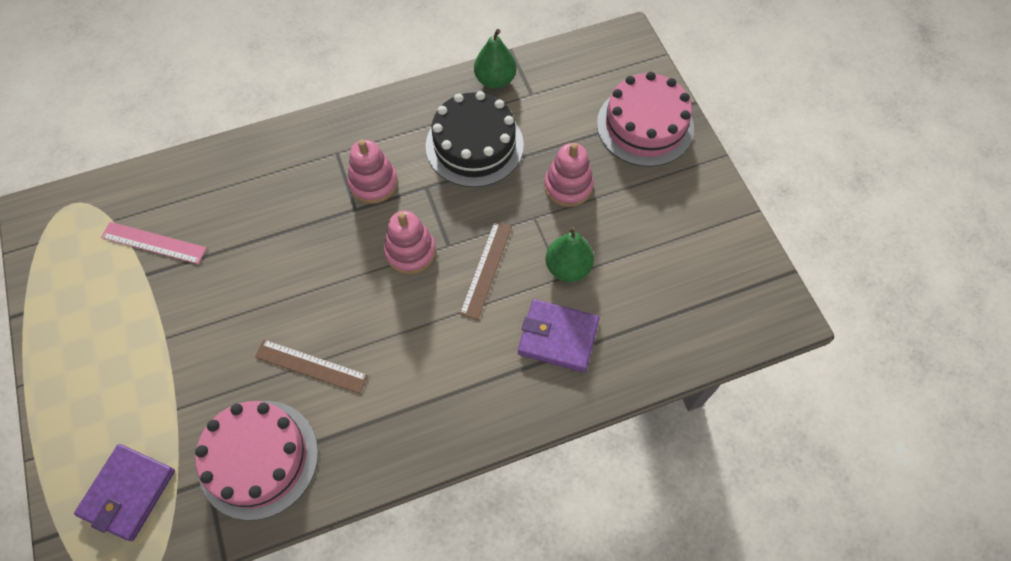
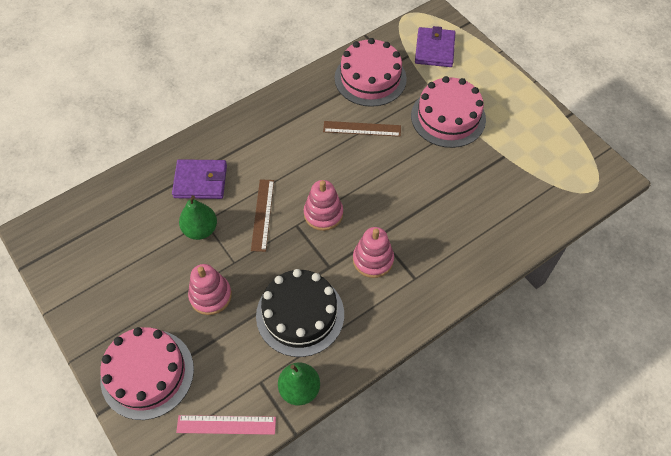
camera: 165 degrees right, 5 degrees down
(154, 243) = (513, 177): pink ruler -> pink ruler (226, 425)
(182, 354) = (448, 117): none -> pink cake

